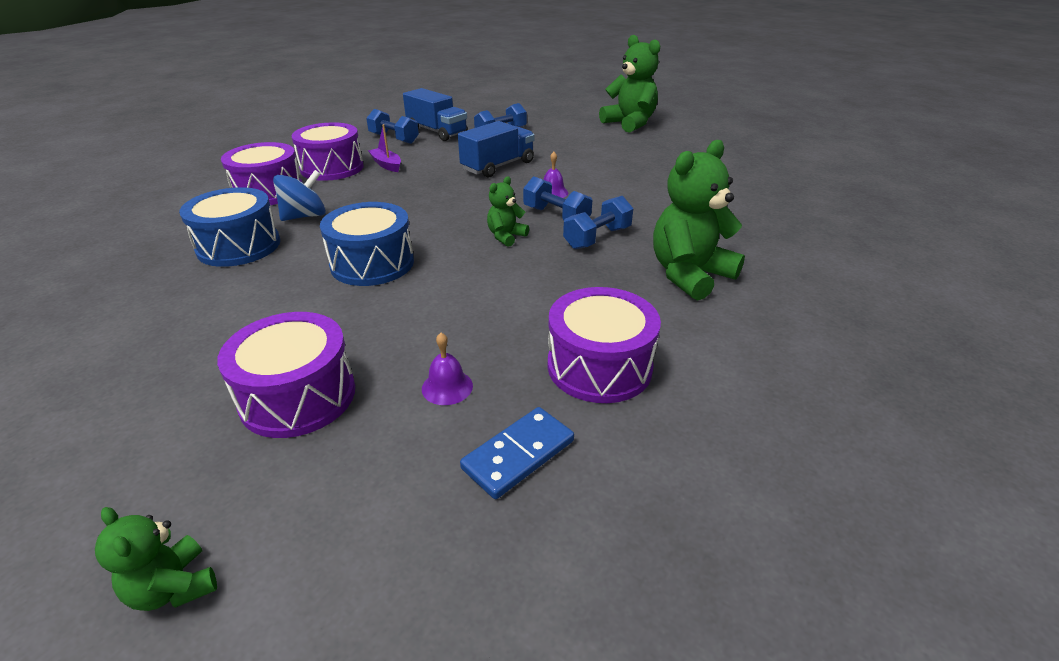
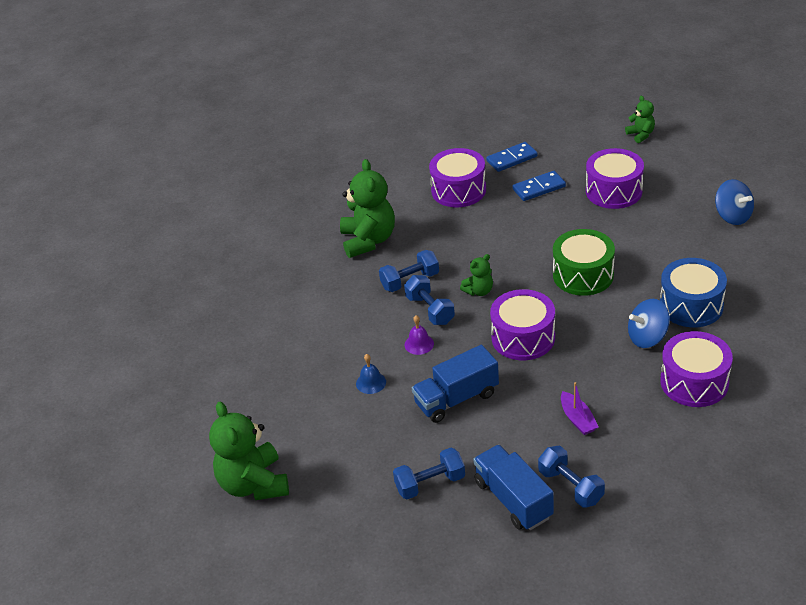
camera: 160 degrees left, 5 degrees up
(91, 368) = (732, 216): none -> blue spinning top
(332, 168) = (638, 421): purple drum -> purple drum (523, 337)
(372, 263) = (583, 275): blue drum -> green drum
(447, 387) = (539, 188): purple bell -> blue domino
(582, 168) = (371, 382): none -> blue bell
(689, 275) = (368, 240): green teddy bear -> green teddy bear turned 75 degrees counterclockwise

